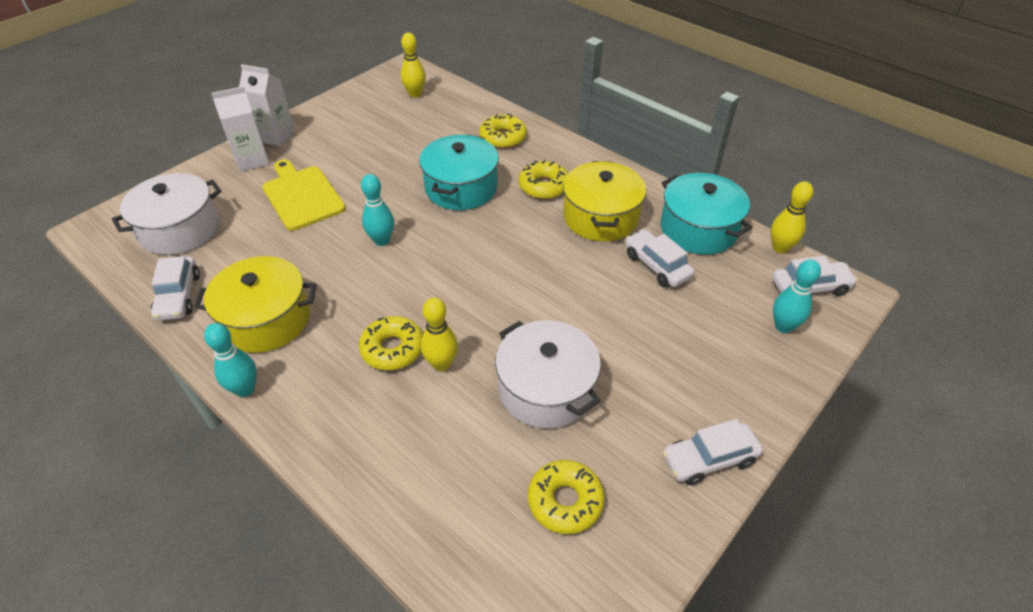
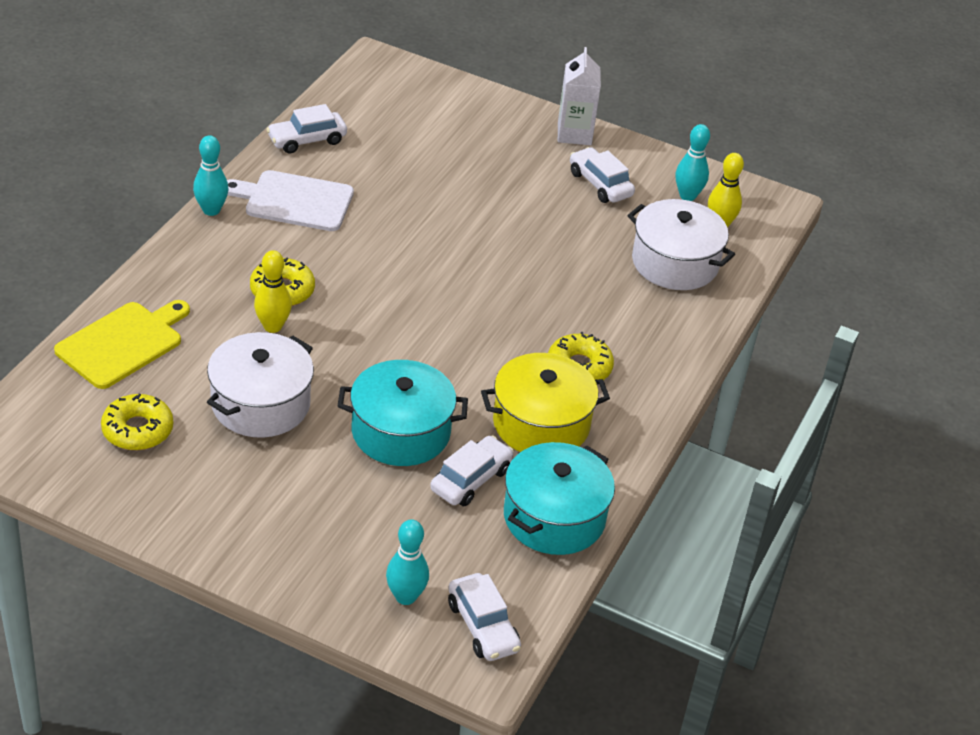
camera: 70 degrees right, 5 degrees down
(180, 229) = (395, 113): white pot -> white pot (675, 263)
(252, 160) = (523, 128): white carton -> none
(266, 320) = (294, 201): yellow pot -> white cutting board
(302, 196) = (479, 179): yellow cutting board -> yellow cutting board (123, 343)
(382, 240) = (431, 252): turquoise bowling pin -> turquoise bowling pin (687, 196)
(461, 188) = (545, 297): turquoise pot -> turquoise pot (401, 432)
(503, 137) = (664, 318): yellow donut -> none
(709, 459) = (203, 530): white car -> white car (600, 184)
(780, 248) = (548, 600): yellow bowling pin -> none

